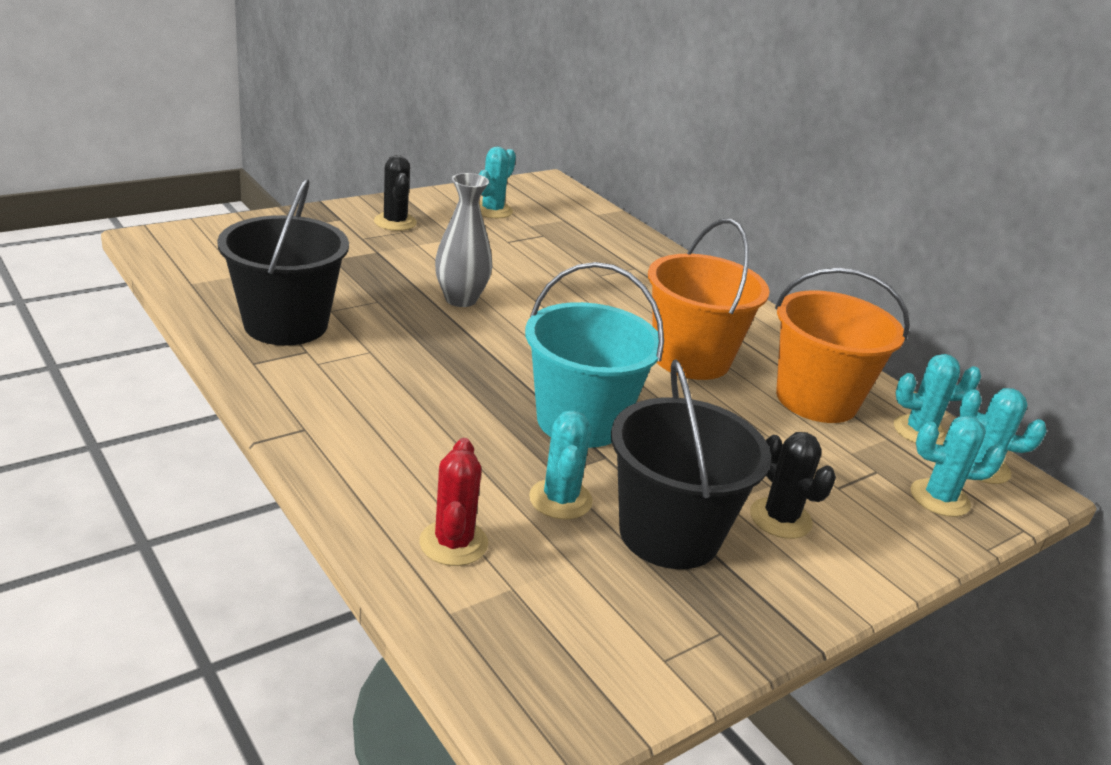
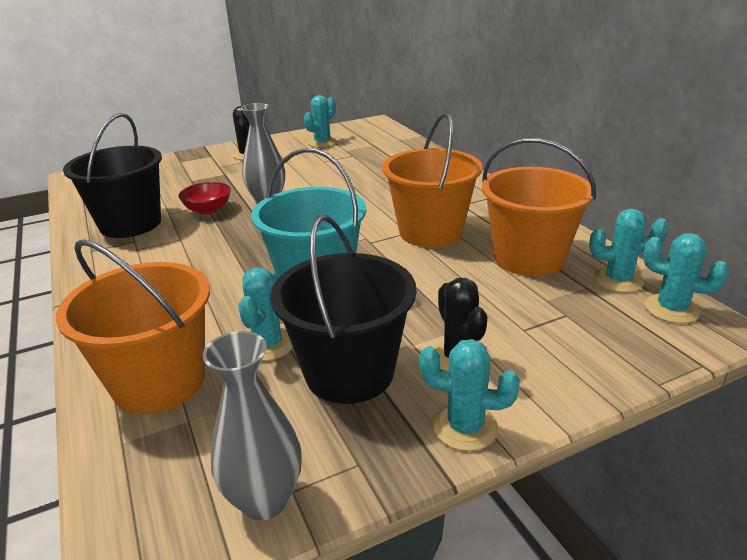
camera: 15 degrees right, 0 degrees up
(385, 309) = (208, 210): none -> red bowl
(453, 543) = (159, 382): red cactus -> orange bucket
(641, 670) = (265, 500): none -> grey vase
(939, 498) = (621, 337): turquoise cactus -> turquoise cactus (465, 427)

